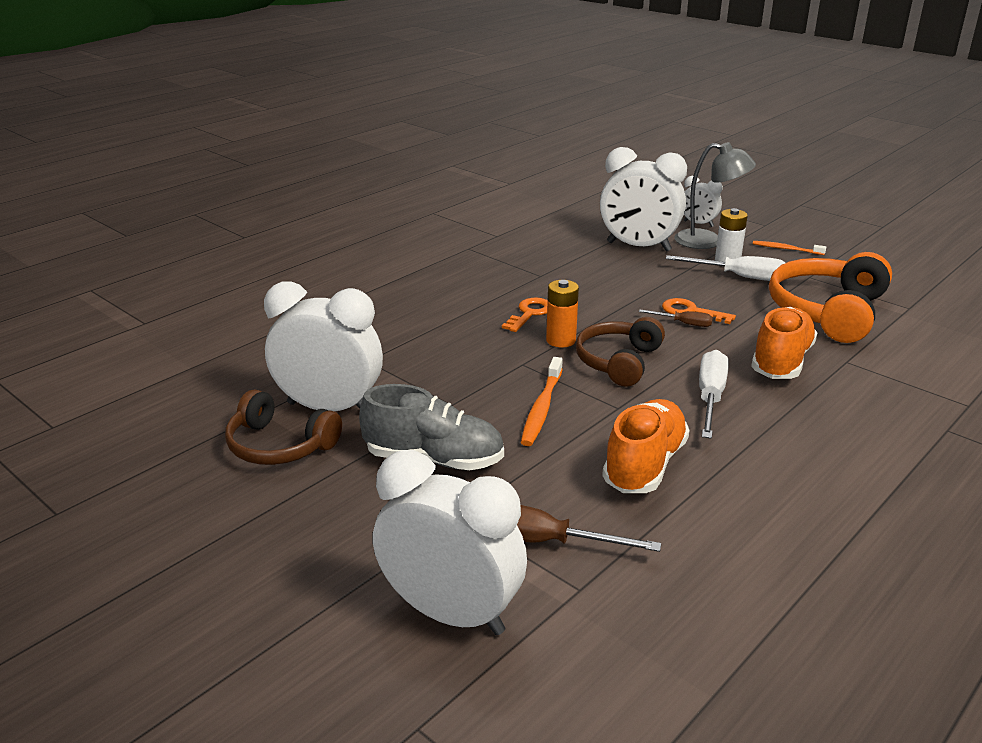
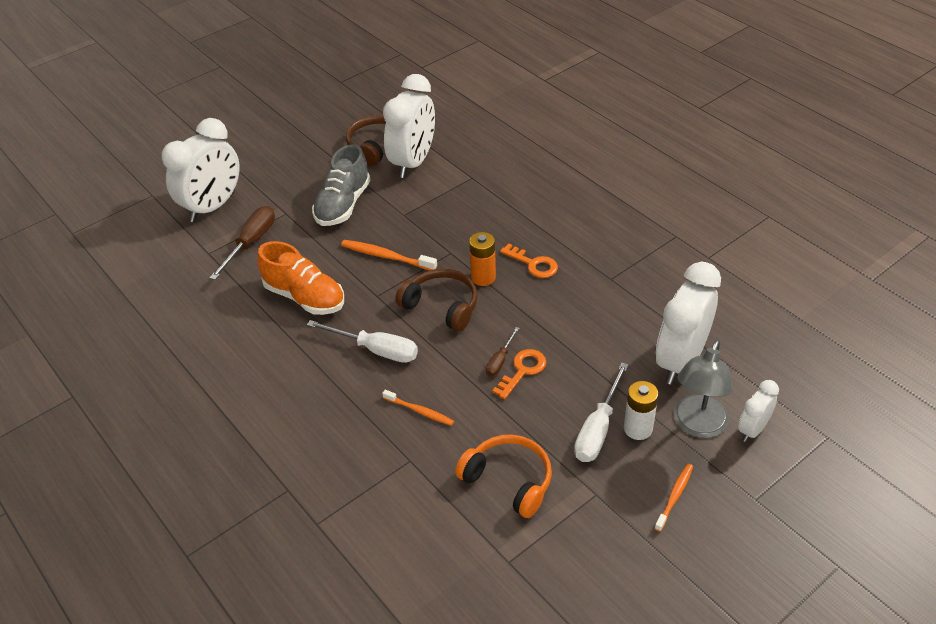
camera: 100 degrees right, 15 degrees up
(781, 361) = (420, 411): orange shoe -> orange toothbrush
(827, 311) = (509, 480): orange headphones -> orange headphones, size x0.66

